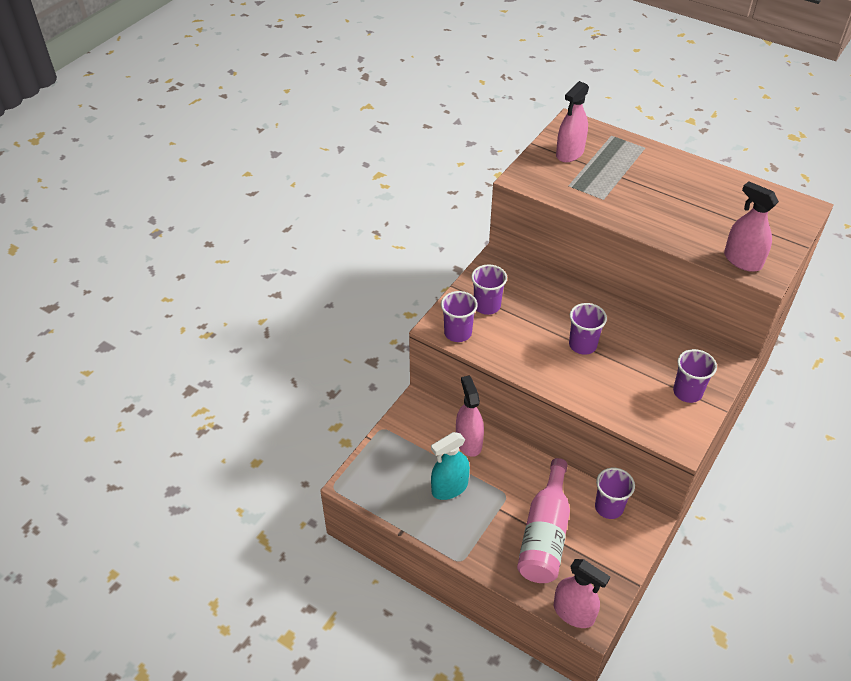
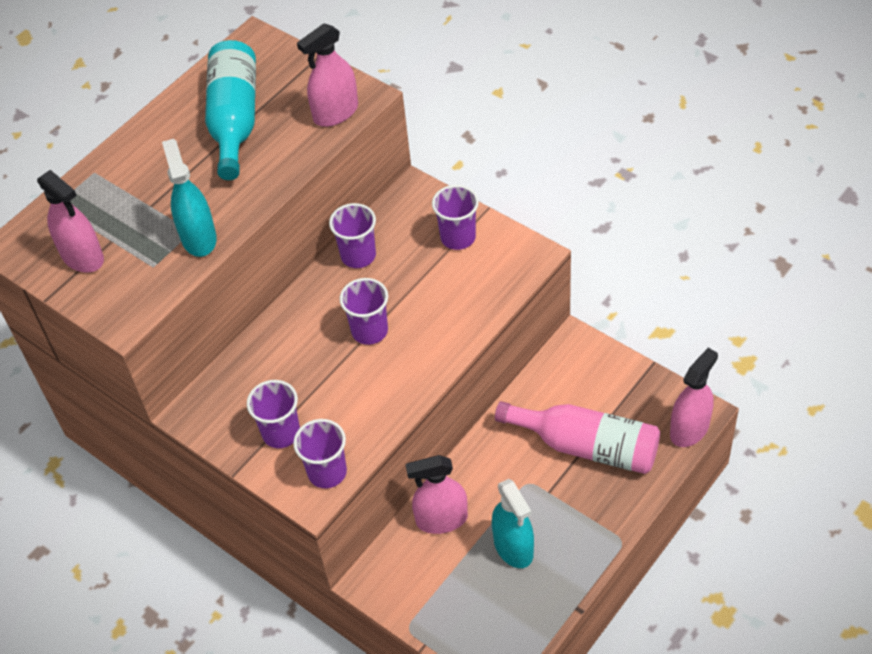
camera: 80 degrees left, 5 degrees up
(597, 203) = (198, 238): none -> turquoise spray bottle
(609, 507) = (551, 376): purple cup -> purple cup (358, 256)
(716, 207) = (234, 120): none -> turquoise bottle

